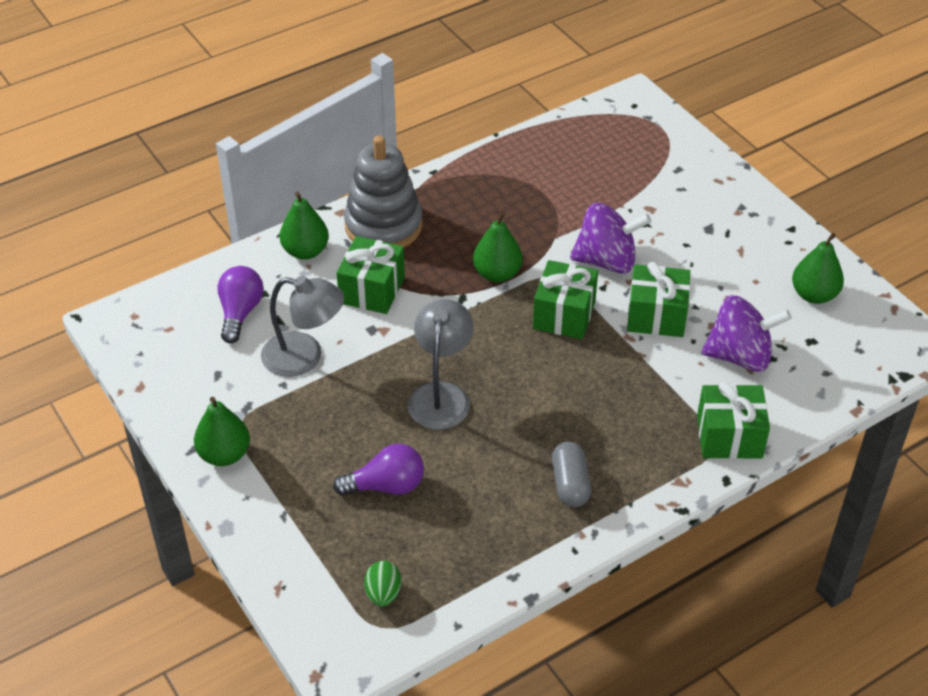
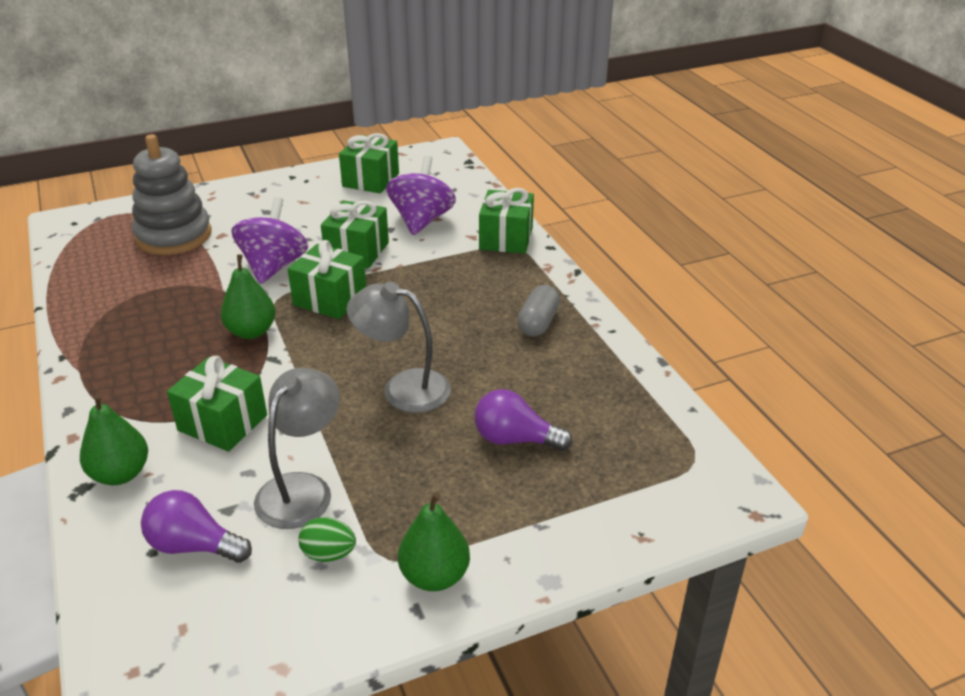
camera: 80 degrees left, 10 degrees down
(383, 226) = (123, 404): grey stacking toy -> grey stacking toy (174, 236)
(383, 594) = (654, 455): green egg -> green egg (328, 554)
(386, 486) = (515, 439): purple light bulb -> purple light bulb turned 75 degrees counterclockwise
(570, 484) = (538, 323): grey capsule -> grey capsule turned 75 degrees counterclockwise
(814, 295) = (371, 180): green pear -> green gift

